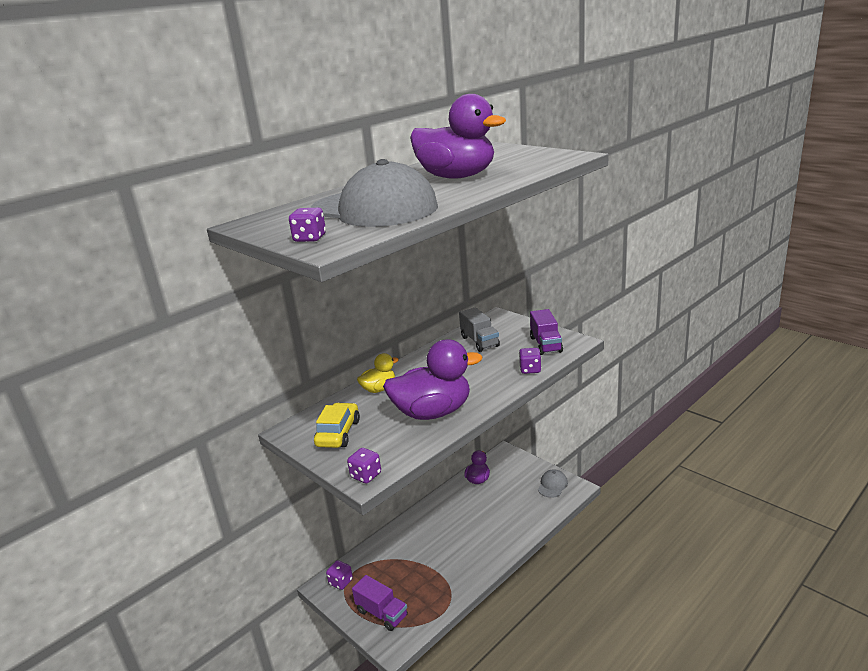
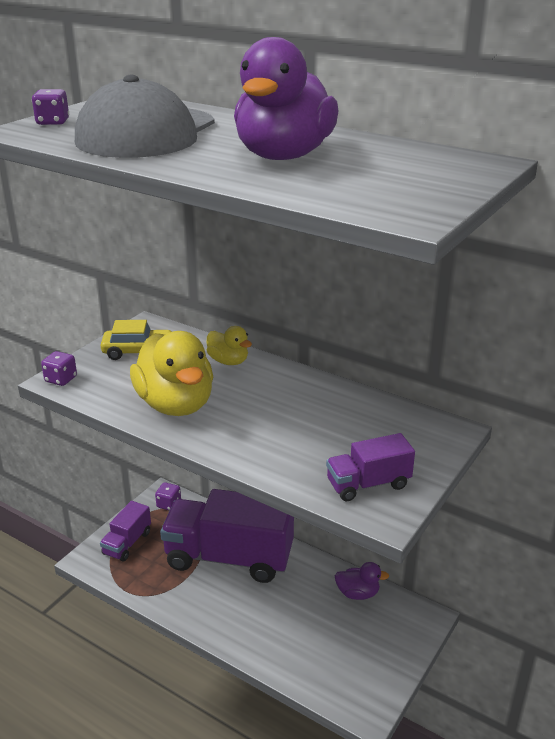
camera: 75 degrees right, 5 degrees up
(423, 544) = (229, 557): none -> purple truck
(433, 412) = (176, 404): purple duck -> yellow duck
(479, 341) = (364, 421): grey truck -> none
(530, 369) = (287, 473): purple dice -> none
(552, 485) = (366, 682): grey cap -> none

